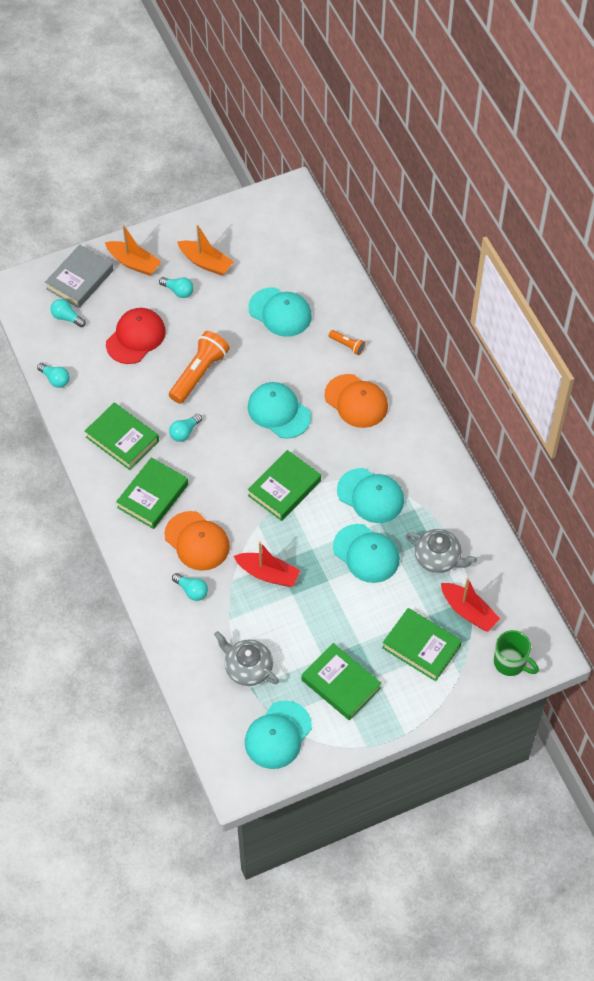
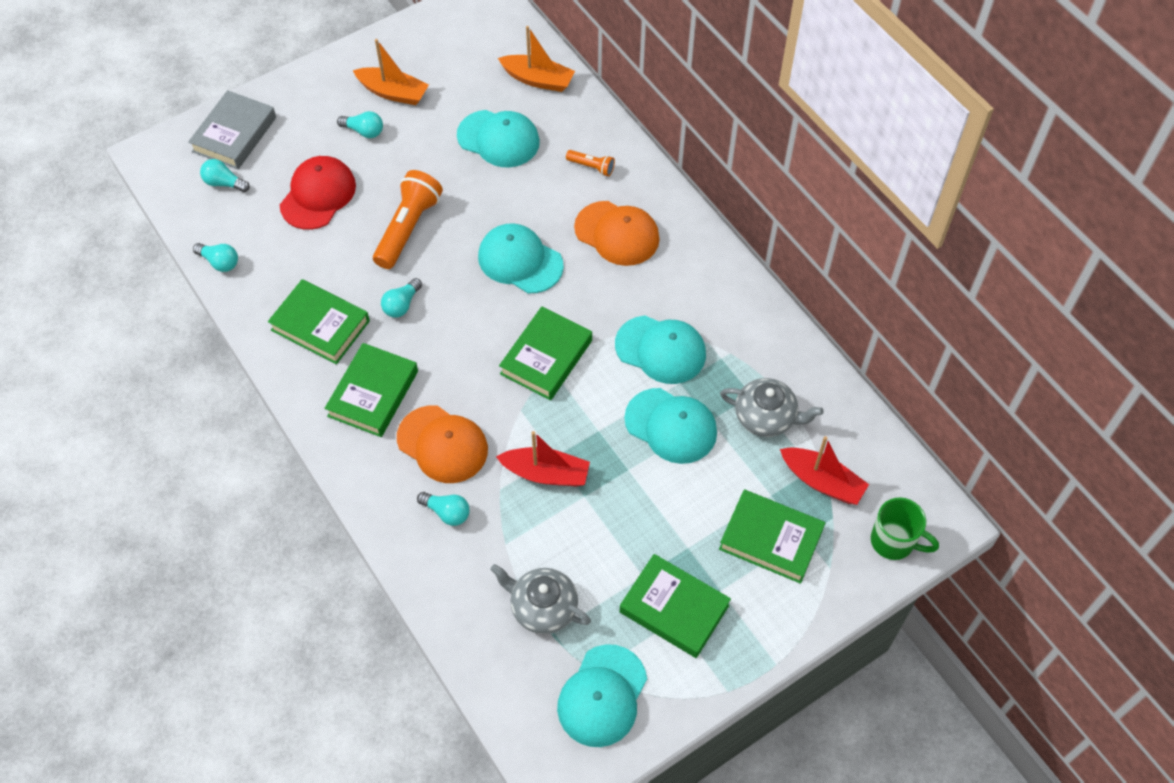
camera: 10 degrees left, 0 degrees up
(133, 263) = (301, 105): orange boat -> orange boat (537, 79)

